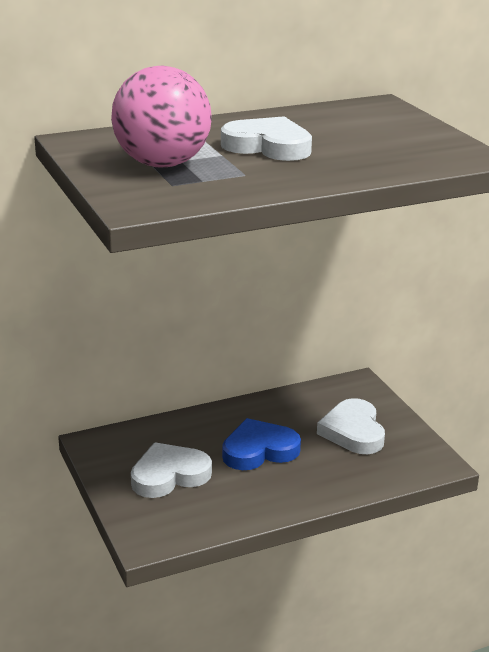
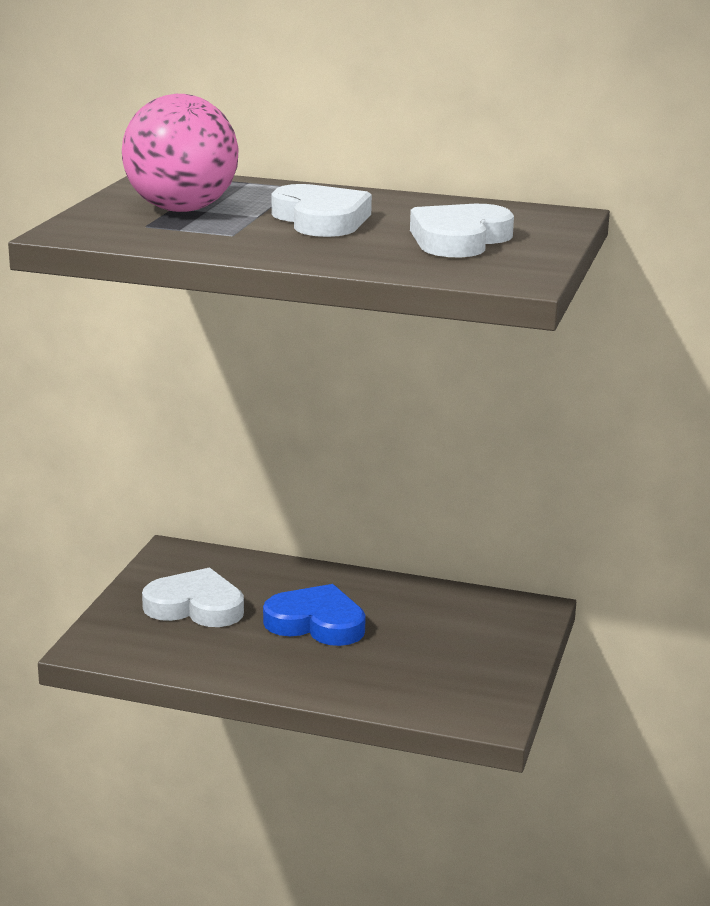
camera: 40 degrees right, 5 degrees down
(353, 432) = (445, 649): white heart -> white heart (459, 240)

